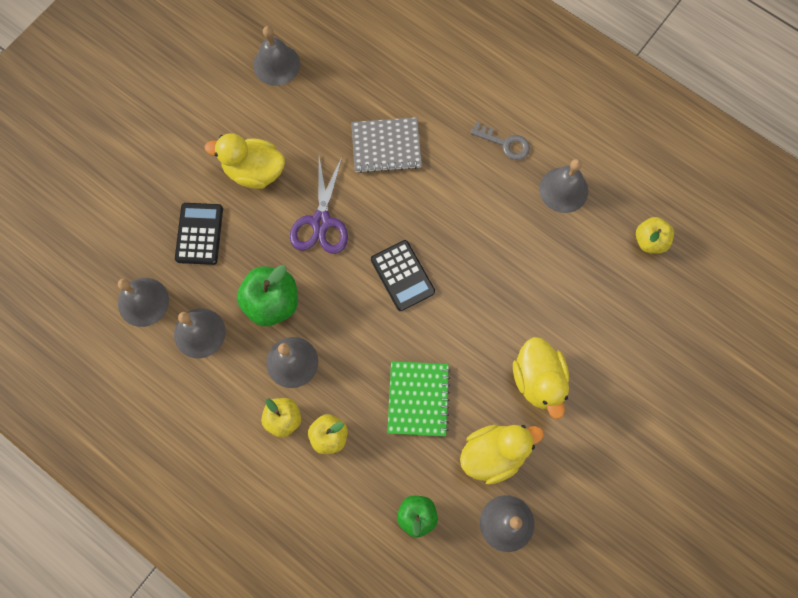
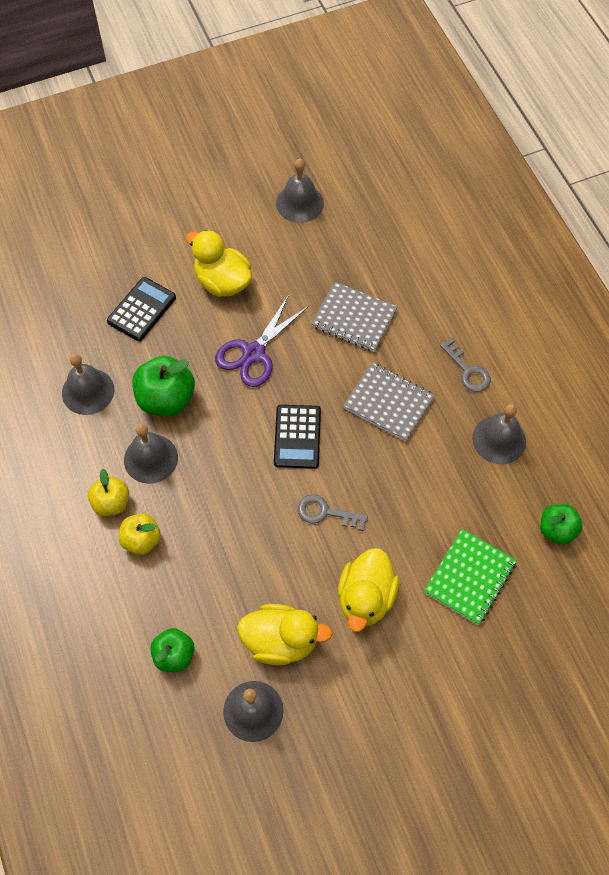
camera: 30 degrees right, 10 degrees down
(143, 302) = (58, 341): grey bell -> none
(418, 399) = (242, 552): green notebook -> green notebook (469, 577)
(458, 206) = (388, 403): none -> grey notebook
(464, 327) = (326, 513): none -> grey key
(650, 241) = (557, 530): yellow apple -> green apple

